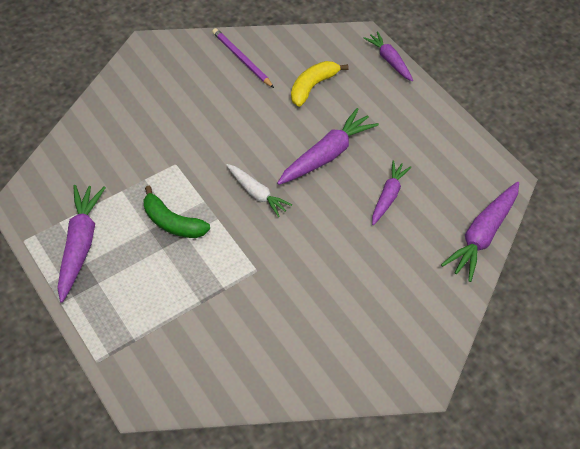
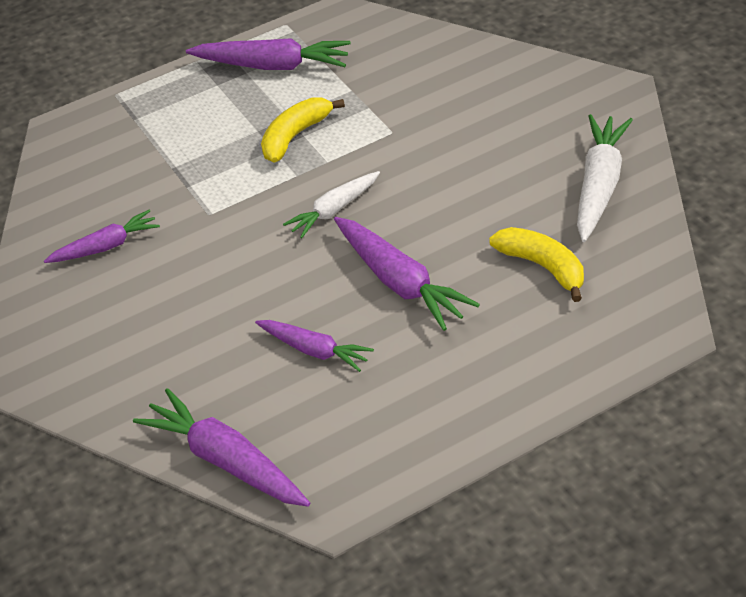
camera: 100 degrees right, 10 degrees down
(172, 222) = (295, 136): green banana -> yellow banana
(241, 59) = (599, 186): purple pencil -> white carrot
(389, 60) = (611, 365): purple carrot -> purple carrot (105, 247)

